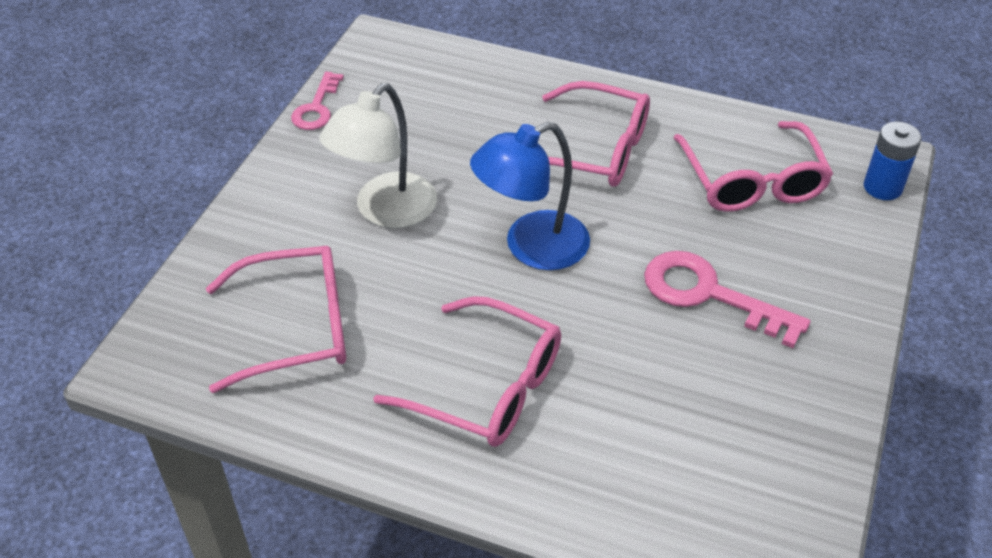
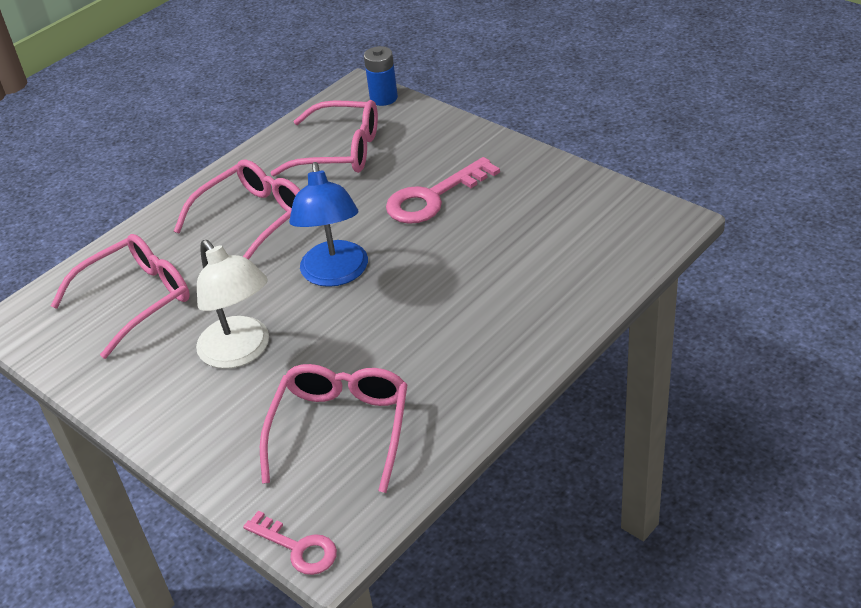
camera: 65 degrees left, 5 degrees down
(317, 107) = (73, 378): pink key -> pink key (297, 547)
(486, 387) = (459, 326): pink glasses -> pink glasses (135, 300)

